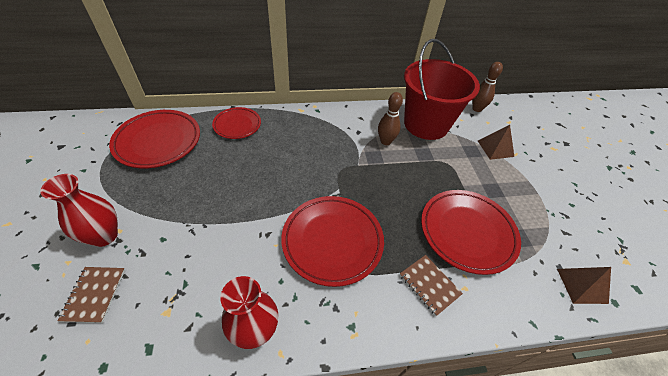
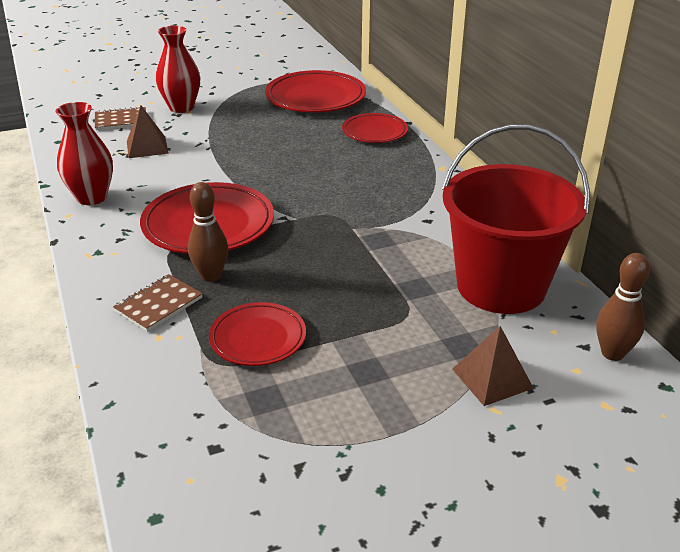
camera: 80 degrees right, 15 degrees down
(385, 141) = (422, 247): brown bowling pin -> brown bowling pin (211, 276)
(467, 232) = (258, 338): red plate -> red plate, size x0.60
(582, 285) = (183, 473): brown pyramid -> brown pyramid (147, 147)

